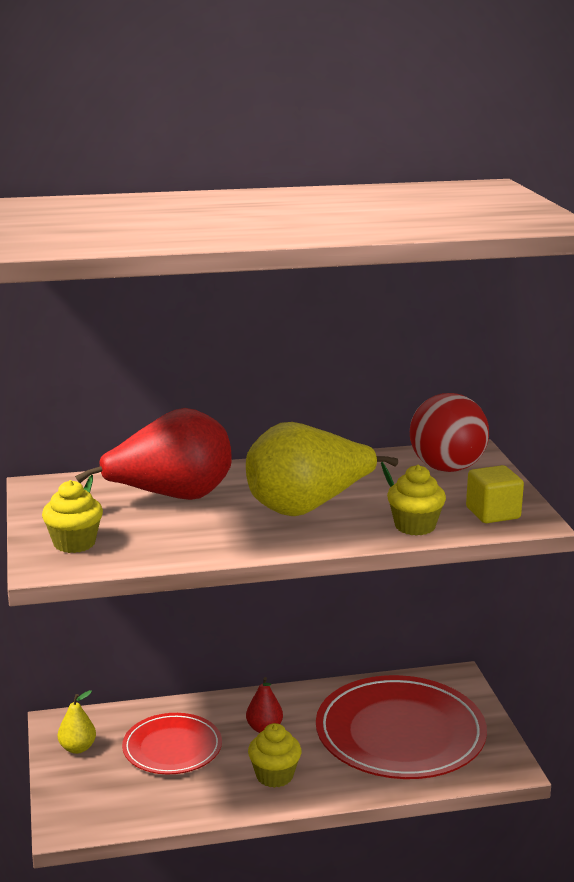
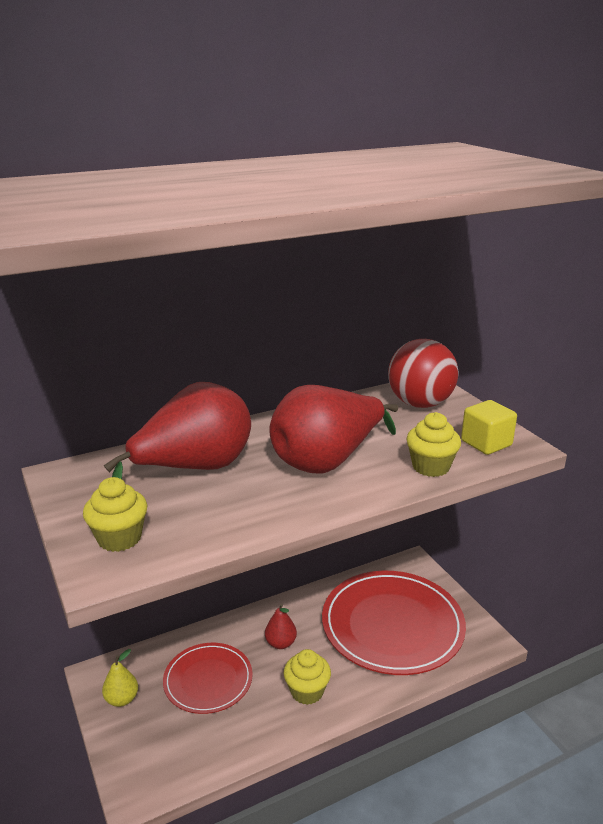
camera: 15 degrees left, 5 degrees up
(308, 508) = (327, 461): yellow pear -> red pear

